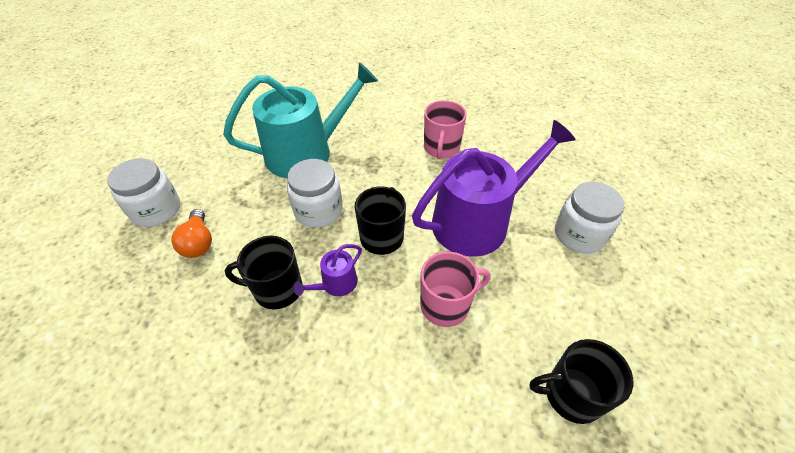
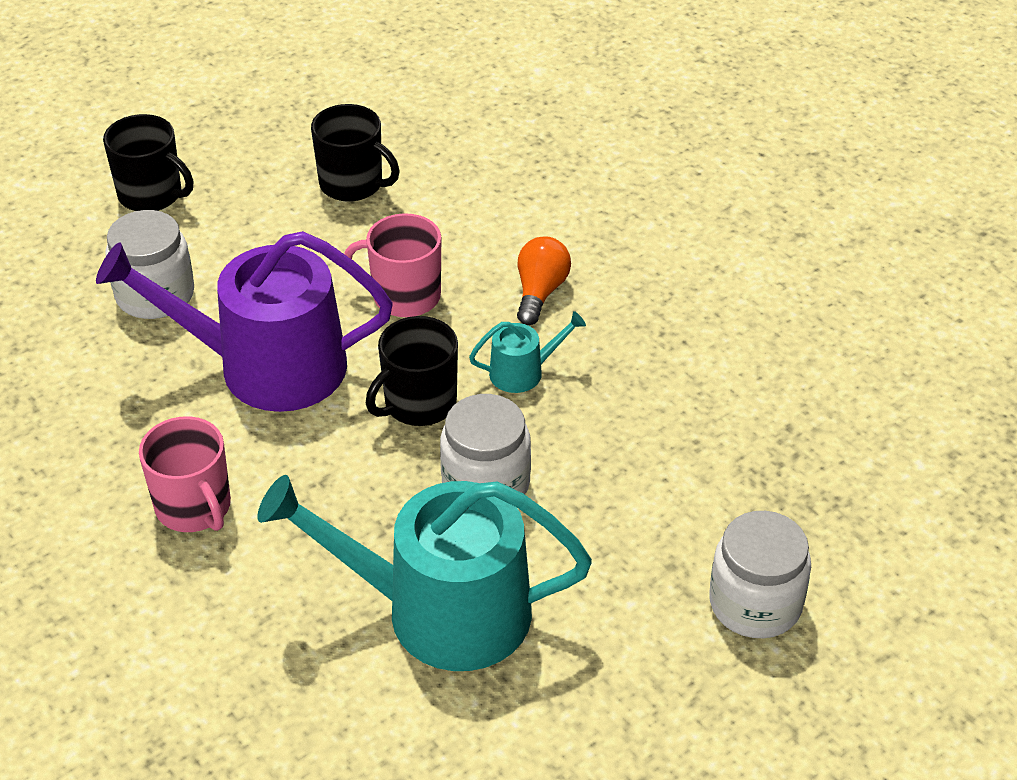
camera: 150 degrees left, 5 degrees down
(198, 242) = (695, 511): orange light bulb -> orange light bulb (540, 292)
(277, 289) = (603, 398): black mug -> black mug (151, 194)
(336, 284) = (523, 372): purple watering can -> turquoise watering can
(441, 148) = (194, 507): pink mug -> pink mug turned 105 degrees clockwise

